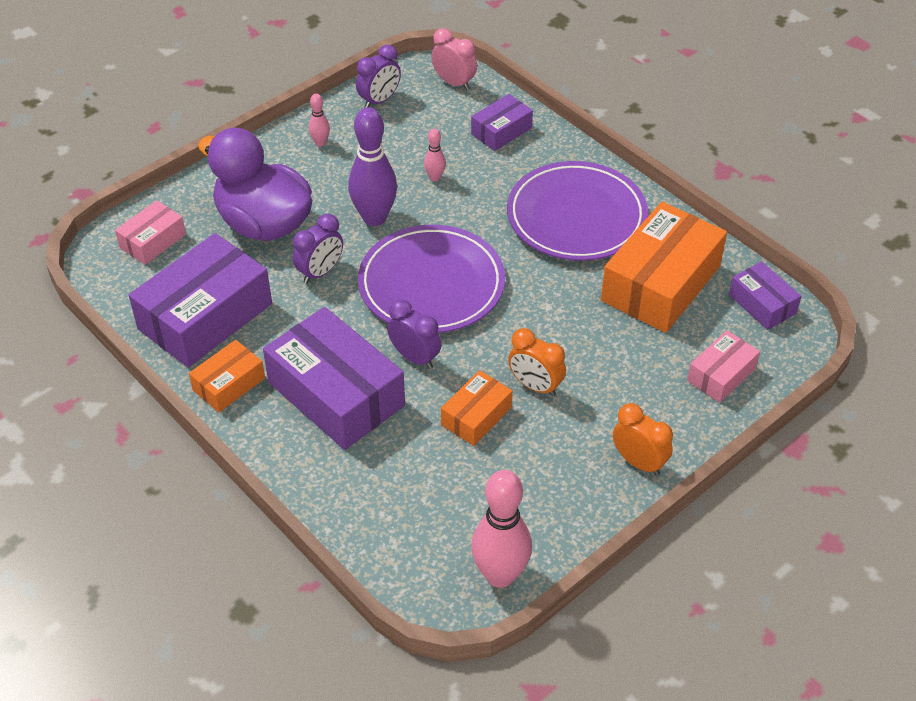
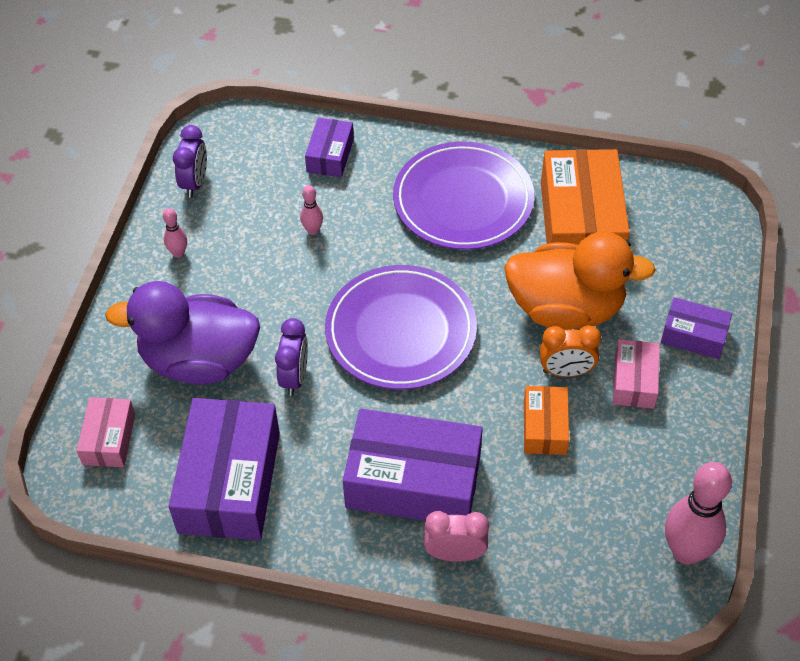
camera: 35 degrees left, 5 degrees up
(229, 384) = (312, 532): orange box -> none
(374, 218) = (294, 298): purple bowling pin -> none
(415, 357) = (448, 406): purple clock -> none
(454, 83) = (247, 131): pink clock -> pink clock (455, 554)
(582, 340) = (566, 309): none -> orange duck
(639, 462) = (700, 387): orange clock -> none
(721, 375) = (693, 275): pink box -> pink box (634, 381)
(762, 304) = (669, 196): purple box -> purple box (693, 336)

